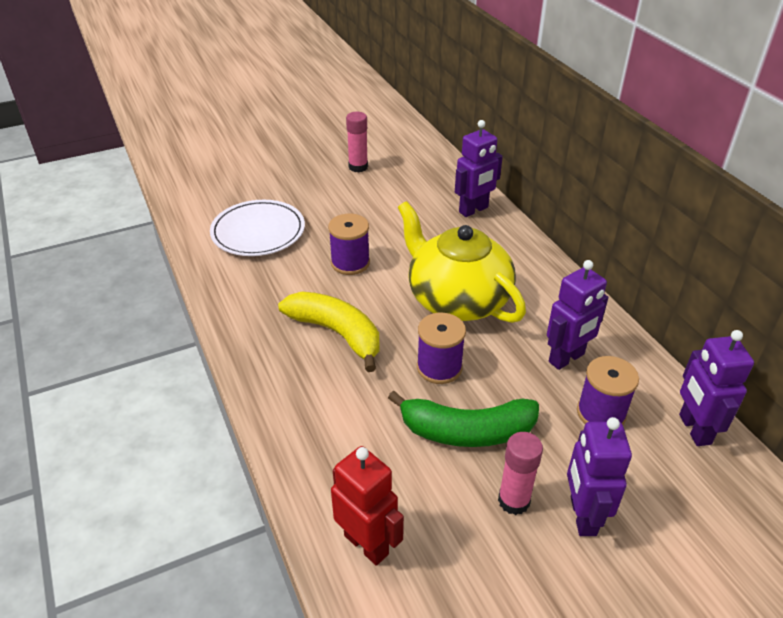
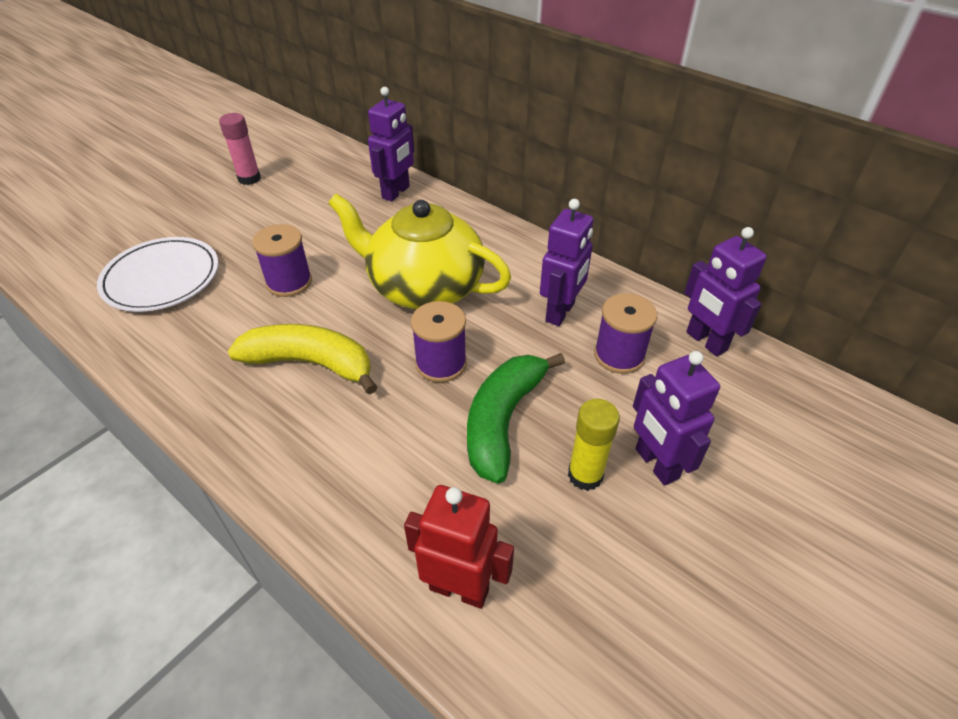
camera: 25 degrees left, 5 degrees up
(467, 431) = (503, 421): green banana -> green banana turned 135 degrees clockwise
(514, 501) = (585, 475): pink glue stick -> yellow glue stick

